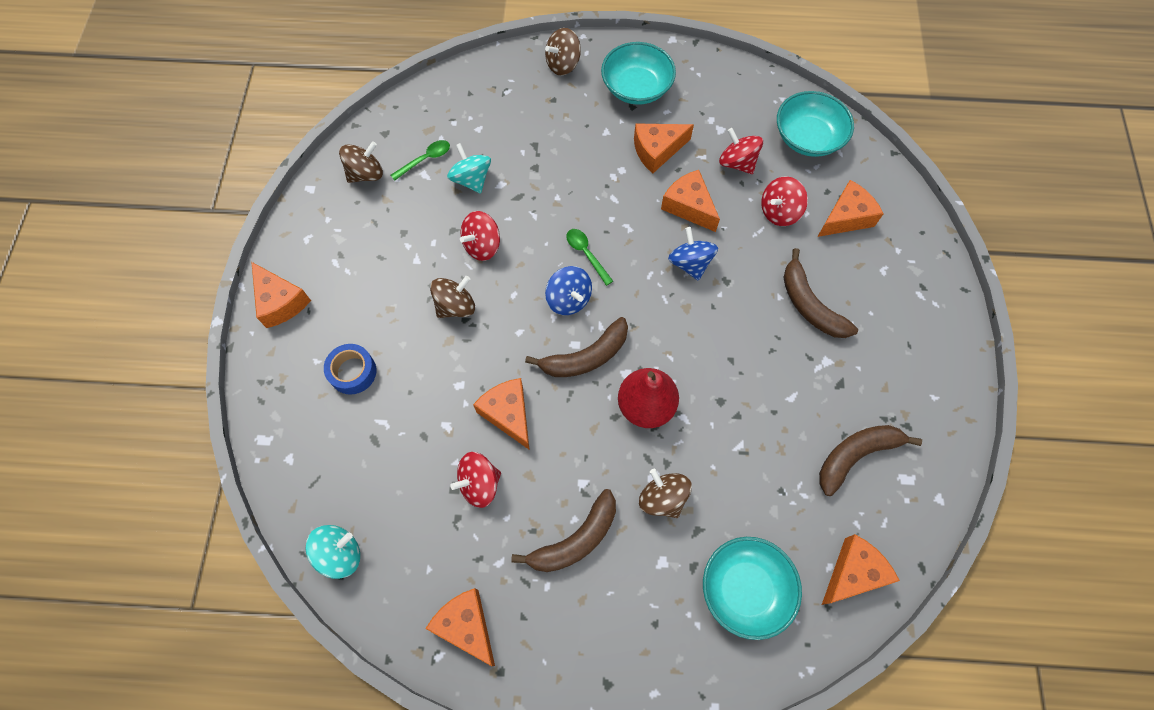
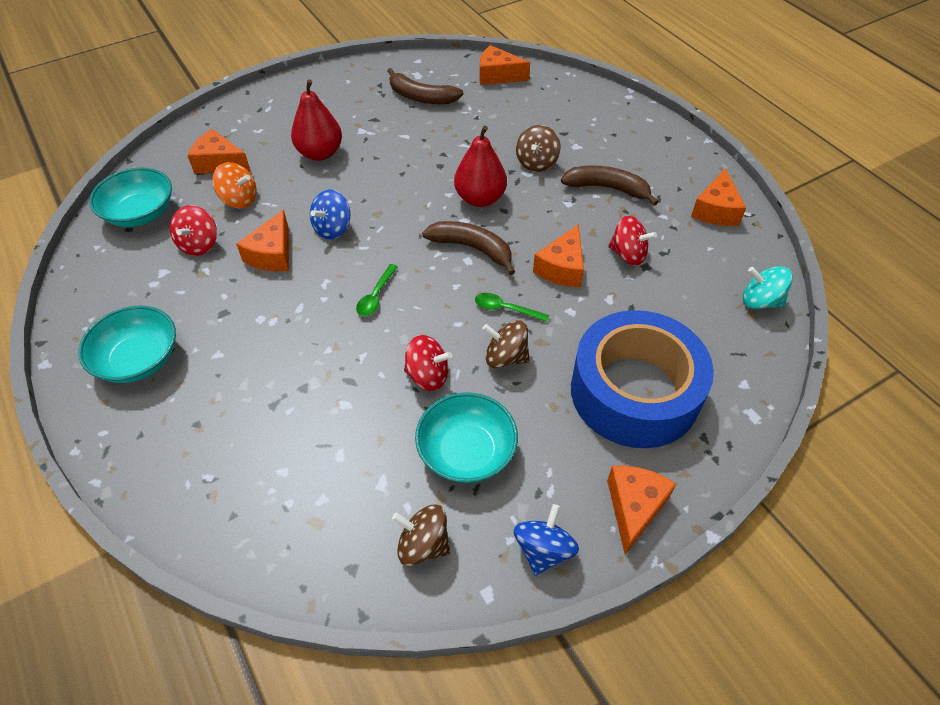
camera: 125 degrees left, 15 degrees down
(353, 372) = (634, 392): blue tape -> blue tape, size x2.49
(425, 159) = (361, 495): green spoon -> green spoon (505, 309)
(471, 179) = (357, 433): turquoise spinning top -> none
(563, 64) = (134, 444): brown spinning top -> none
(568, 299) = (430, 284): blue spinning top -> blue spinning top (543, 550)
(657, 150) = (219, 304): orange cheese -> none
(745, 589) = (553, 109): turquoise bowl -> turquoise bowl (466, 451)
(779, 212) = (239, 200): red spinning top -> orange spinning top
(809, 305) = (320, 153): brown banana -> red pear

